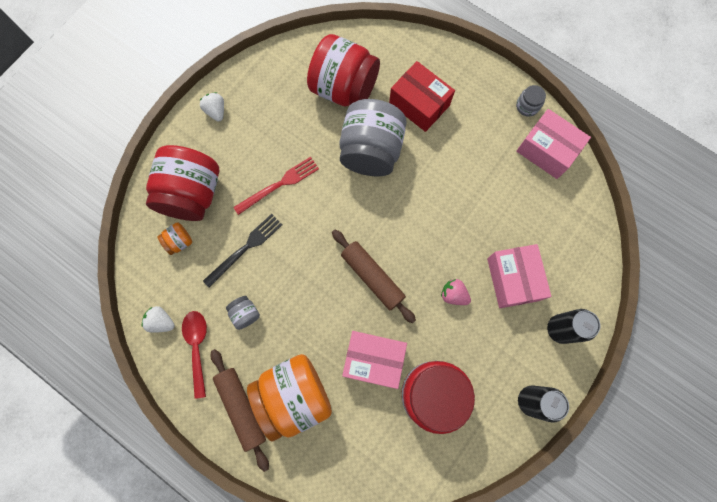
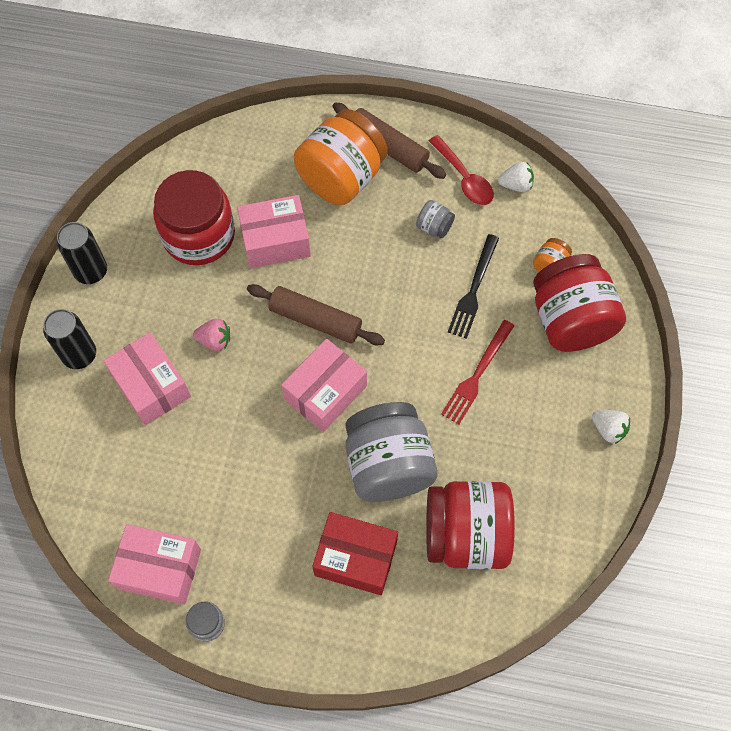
camera: 155 degrees right, 10 degrees down
(390, 218) = (325, 392): none -> pink box

